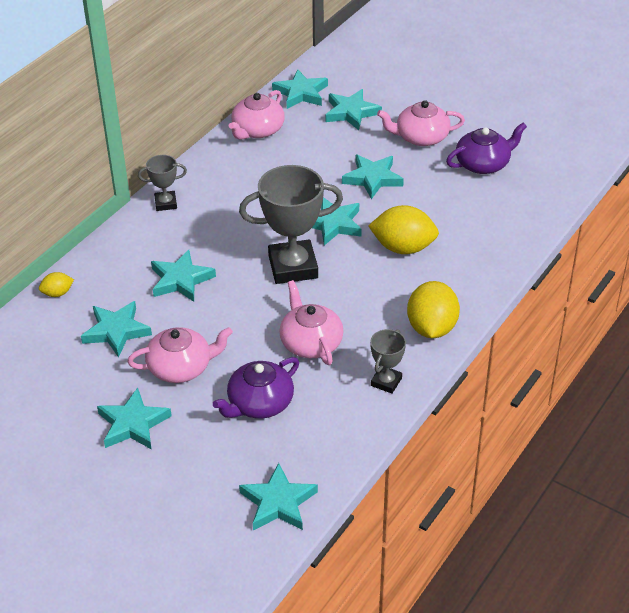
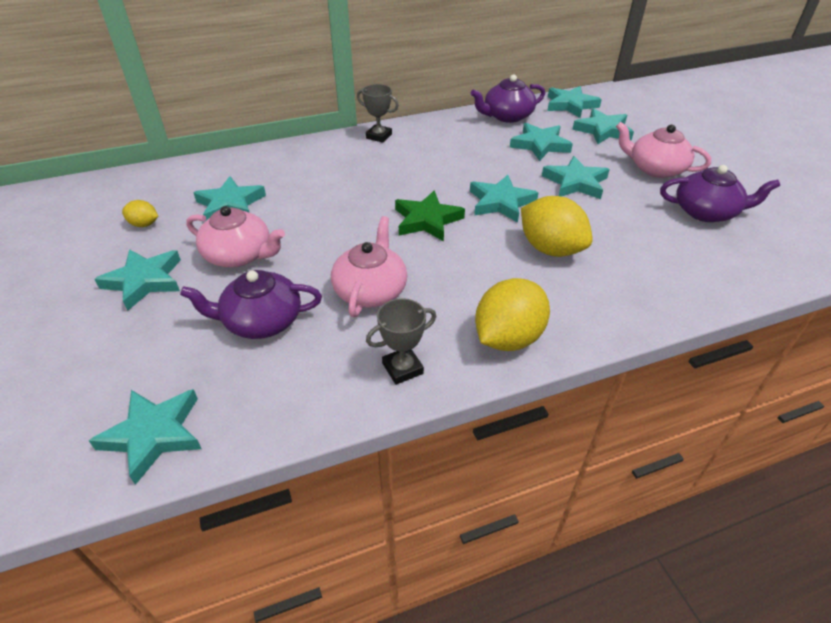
camera: 35 degrees right, 0 degrees up
(57, 293) = (228, 162): yellow lemon -> yellow lemon (144, 224)
(181, 280) = (324, 190): turquoise star -> turquoise star (540, 145)
(257, 130) = (507, 116): pink teapot -> purple teapot
(293, 267) = (427, 220): grey trophy -> green star

